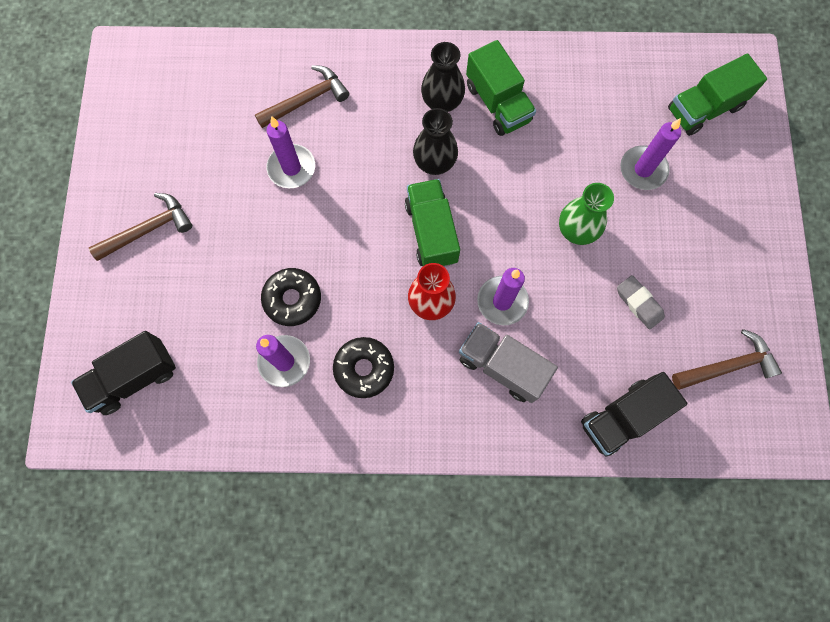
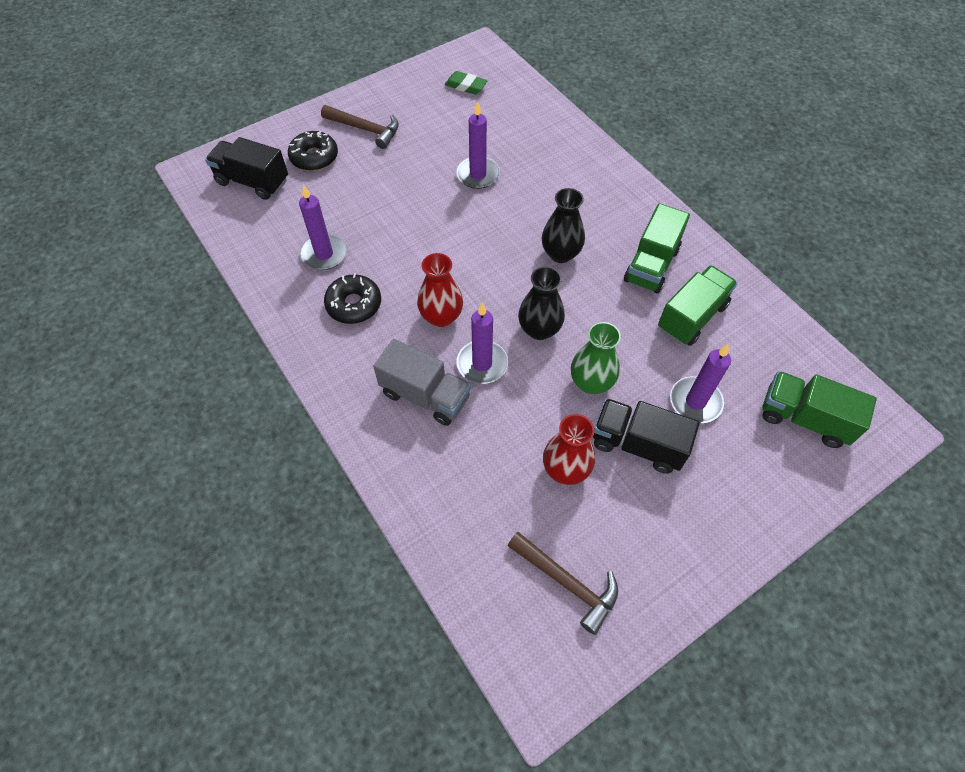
camera: 55 degrees right, 15 degrees down
(165, 102) = (466, 86): none -> green eraser
(292, 299) = (376, 232): black donut -> black donut (314, 157)
(306, 100) = (538, 153): brown hammer -> none
(431, 232) = (501, 284): green truck -> green truck (691, 317)
(442, 102) = (616, 230): black vase -> black vase (539, 329)
(502, 366) = (425, 395): grey truck -> grey truck turned 120 degrees clockwise
(622, 417) = (447, 516): black truck -> black truck (637, 444)
(639, 303) = (565, 469): grey eraser -> red vase

